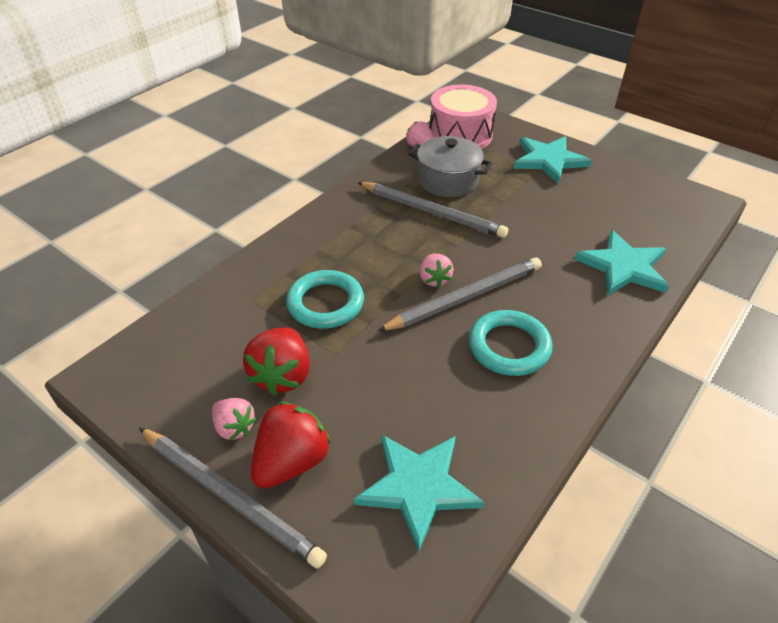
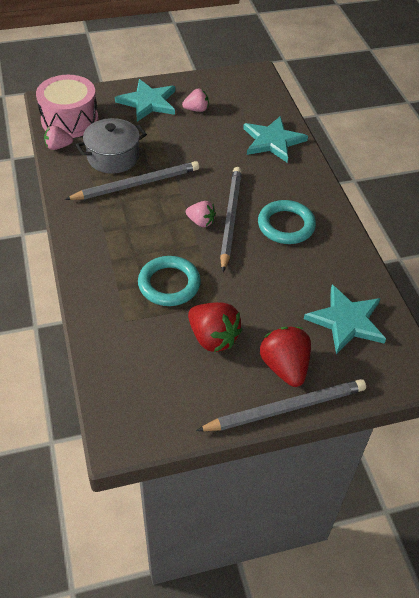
camera: 55 degrees left, 5 degrees up
(234, 427) = (234, 382): pink strawberry -> pink strawberry (196, 109)

